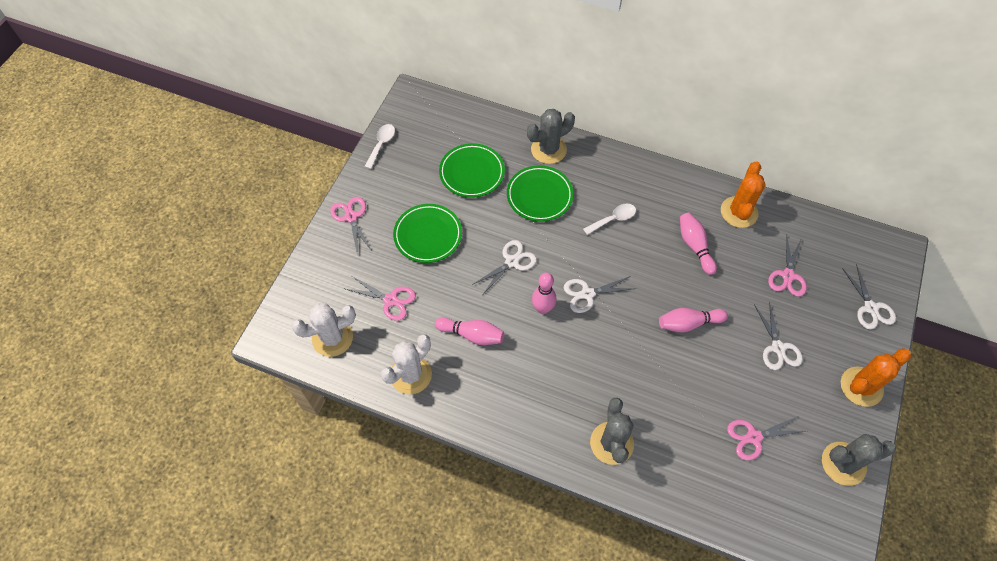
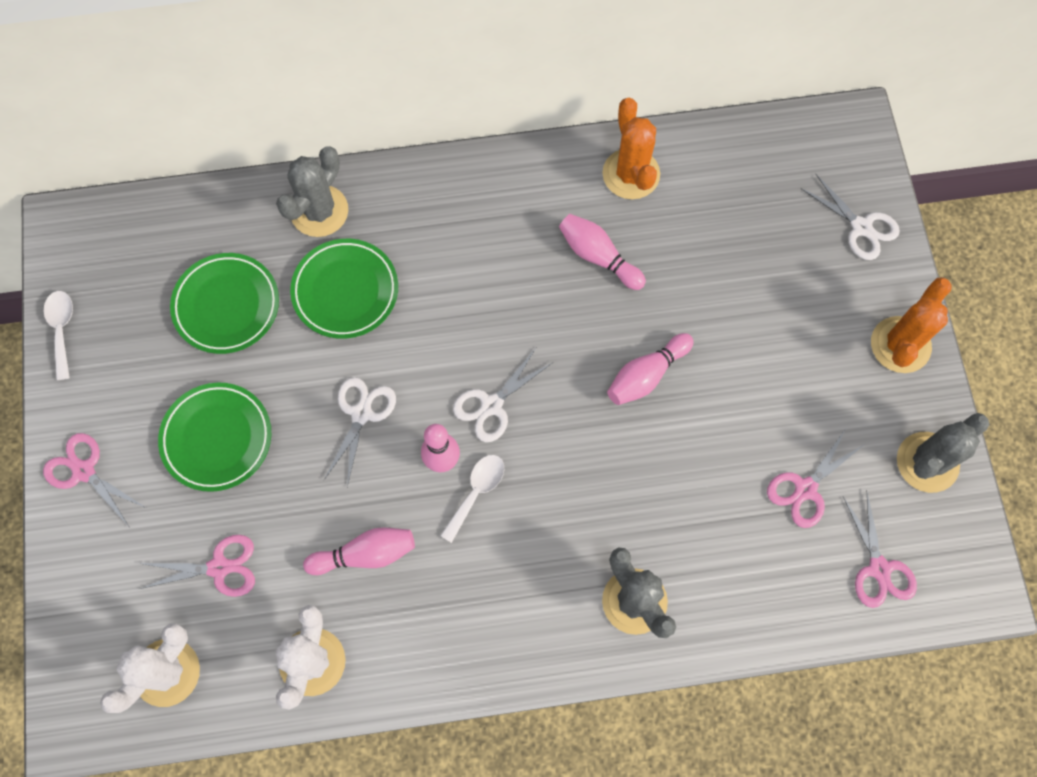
camera: 30 degrees left, 10 degrees up
(613, 219) = (468, 273): white spoon -> white spoon (476, 492)
(778, 348) = (776, 347): white scissors -> none
(788, 276) = (739, 236): pink scissors -> pink scissors (879, 568)

